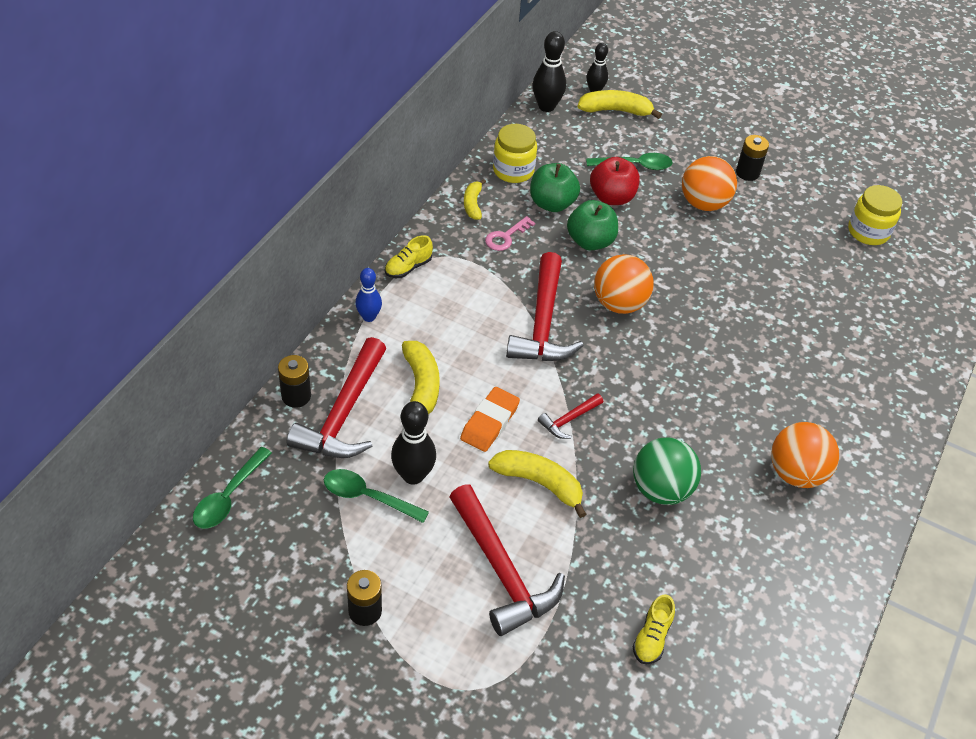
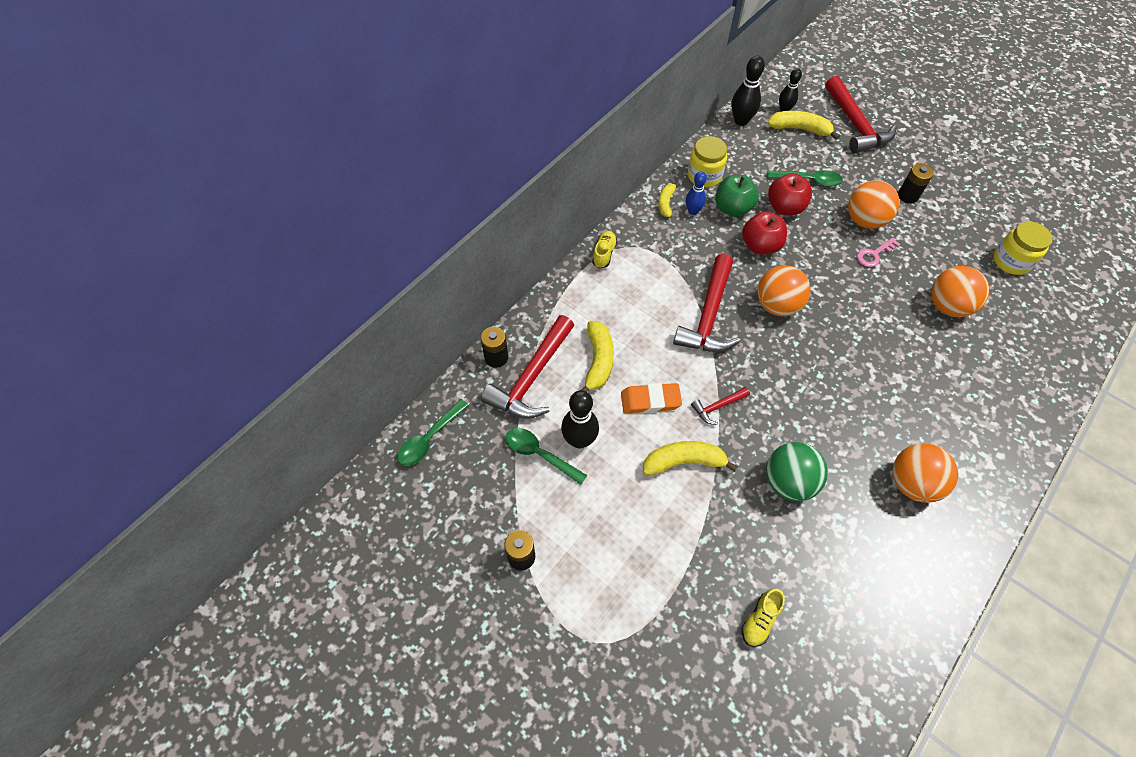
camera: 15 degrees right, 10 degrees up
(369, 317) = (565, 294): blue bowling pin -> blue bowling pin (693, 211)
(408, 267) = (604, 254): yellow shoe -> yellow shoe turned 135 degrees clockwise
(490, 422) = (650, 401): orange eraser -> orange eraser turned 45 degrees clockwise
(501, 570) = (639, 537): red hammer -> red hammer (855, 124)
(506, 237) = (689, 234): pink key -> pink key (874, 254)
(539, 483) = (684, 462): yellow banana -> yellow banana turned 45 degrees counterclockwise
(590, 241) = (760, 246): green apple -> red apple
(807, 285) = (947, 306): none -> orange ball

